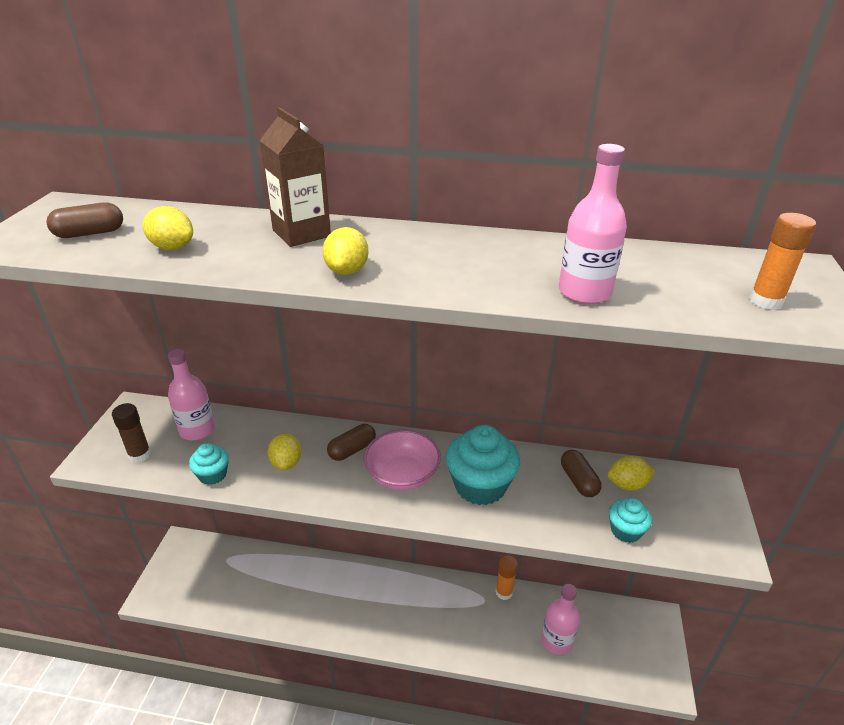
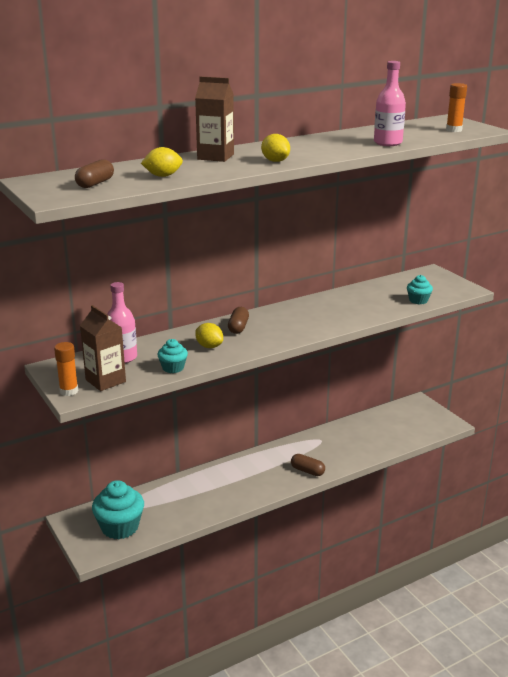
camera: 40 degrees left, 10 degrees down
(139, 455) = (105, 381): brown glue stick -> brown carton
(402, 475) = (284, 325): pink bowl -> none
(480, 485) = (330, 313): turquoise cupcake -> turquoise cupcake (120, 527)
(504, 592) = (327, 431): orange glue stick -> orange glue stick (69, 391)
(556, 640) = (380, 435): pink bottle -> none
(578, 481) = (373, 293): brown capsule -> brown capsule (307, 471)
(627, 484) = (396, 286): yellow lemon -> none

